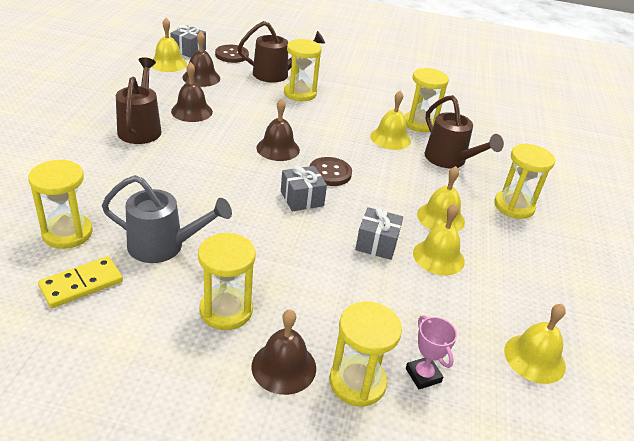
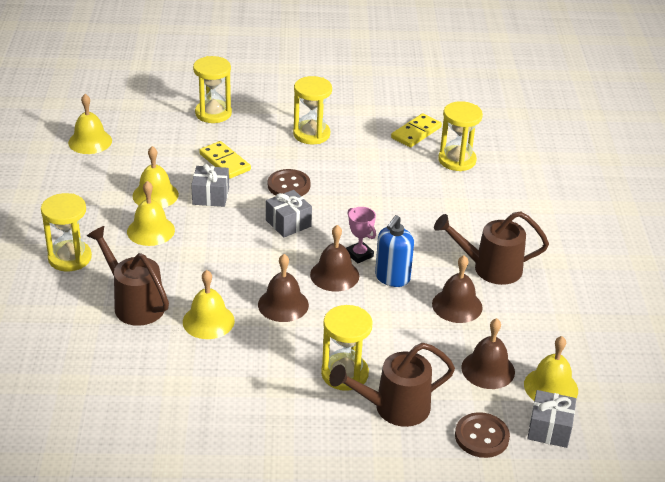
camera: 170 degrees right, 0 degrees up
(141, 128) = (490, 268): brown watering can -> brown watering can turned 105 degrees clockwise
(164, 246) = (380, 164): grey watering can -> none
(230, 137) = (392, 278): none -> blue soap dispenser
(284, 367) = (261, 113): brown bell -> brown bell (283, 304)
(330, 173) = (269, 256): brown button -> brown button (288, 185)
(354, 286) = (224, 162): none -> yellow domino
(419, 123) = (170, 357): yellow hourglass -> none
(423, 375) = (170, 122): pink trophy -> pink trophy (359, 255)

